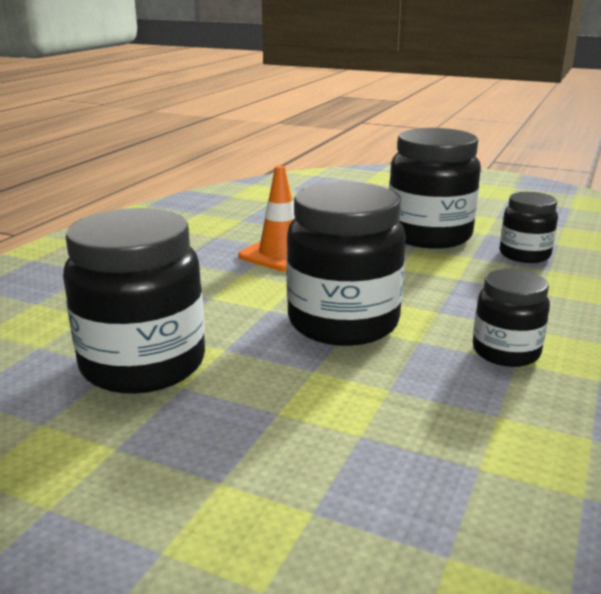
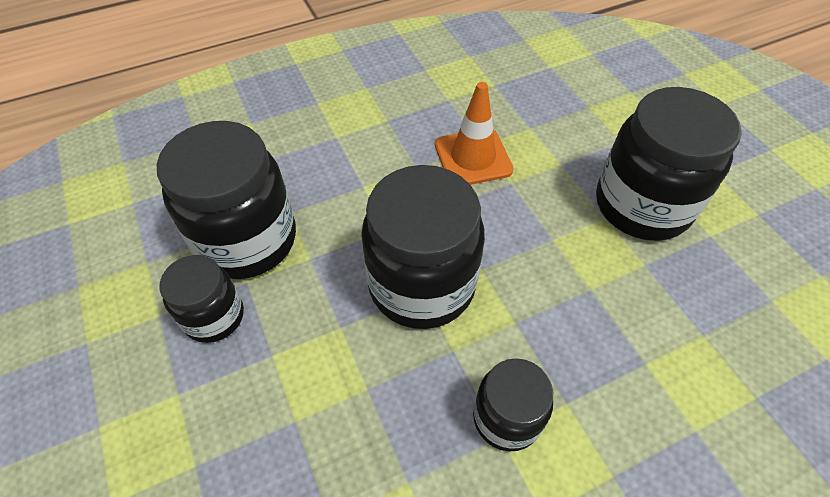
camera: 40 degrees right, 30 degrees up
(524, 255) = (706, 296): black jar -> black jar (214, 316)

